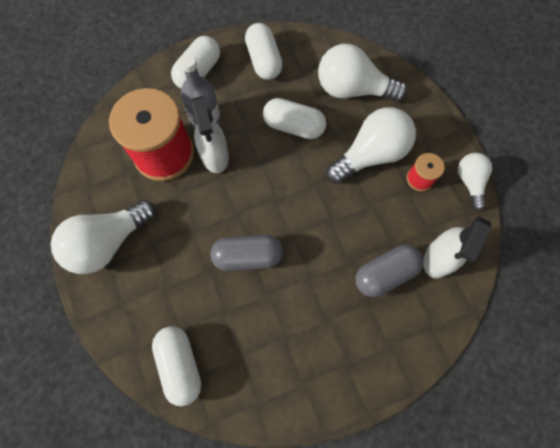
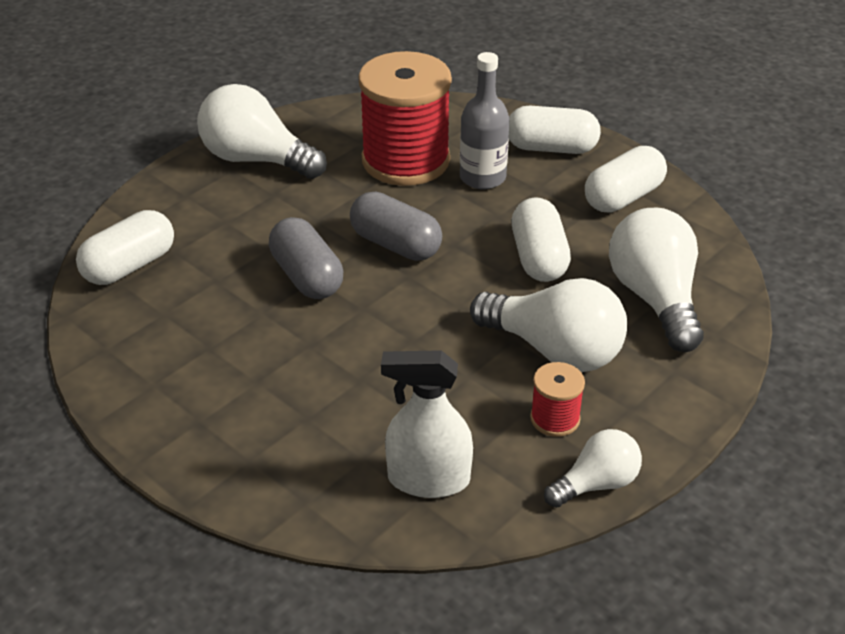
camera: 65 degrees right, 30 degrees down
(214, 155) = (435, 201): white spray bottle -> none
(385, 274) = (363, 422): grey capsule -> grey capsule (395, 245)

